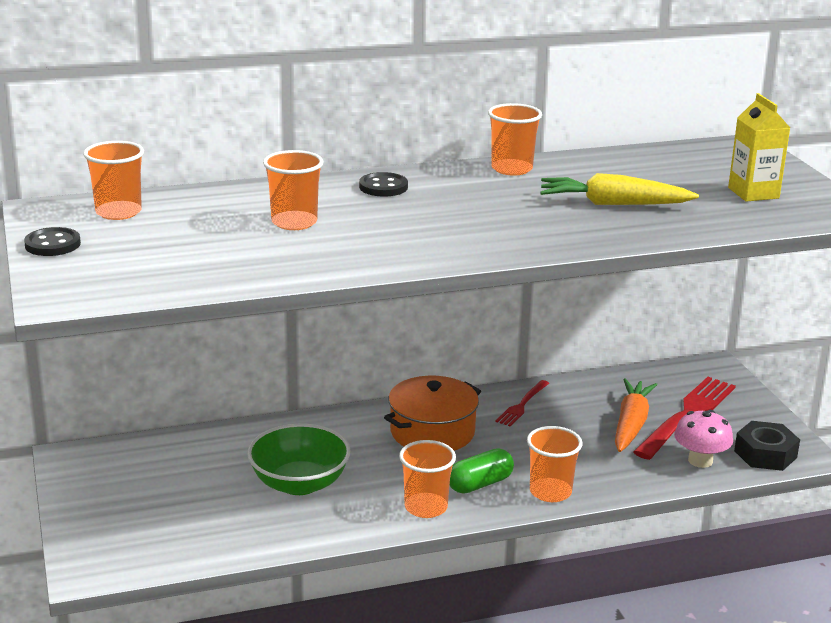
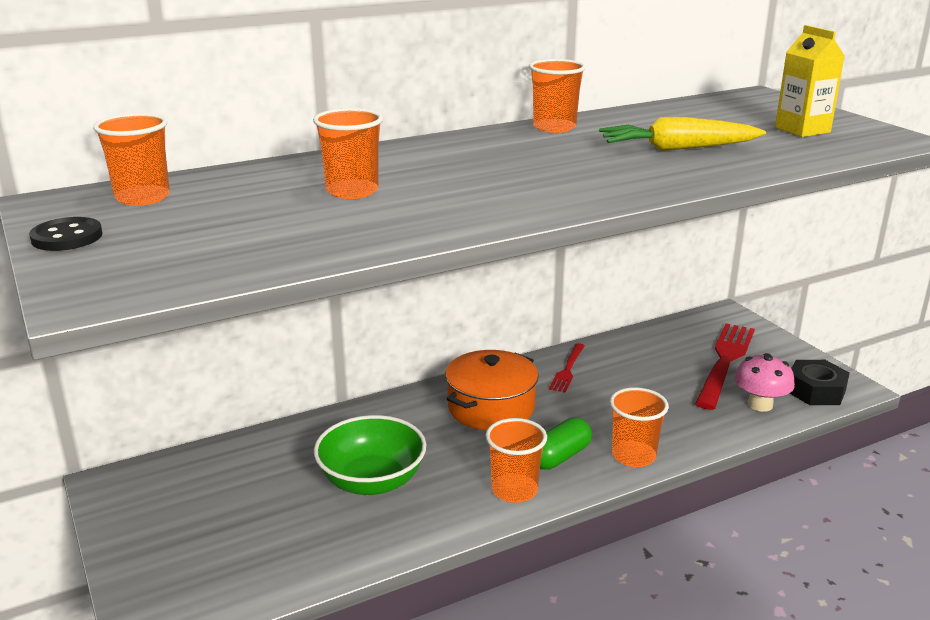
camera: 10 degrees left, 0 degrees up
(383, 187) = (432, 152): black button -> none
(631, 424) = (678, 376): orange carrot -> none

